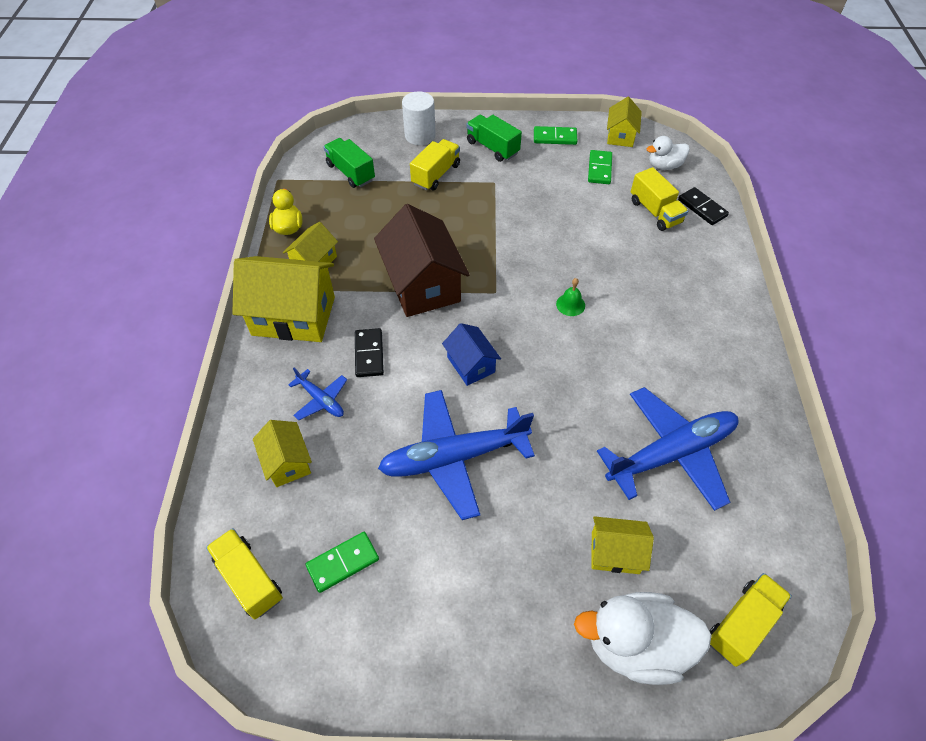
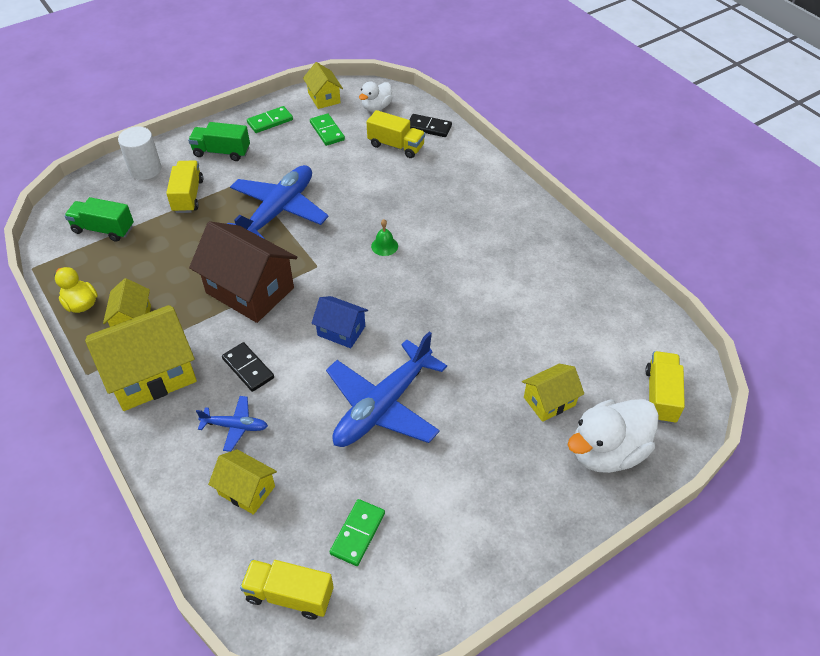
camera: 35 degrees left, 5 degrees down
(671, 453) = (536, 313): blue plane -> blue plane (278, 211)

